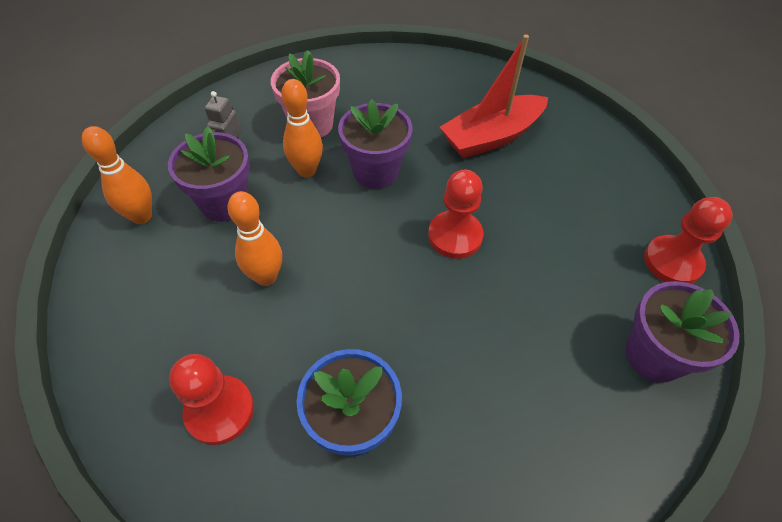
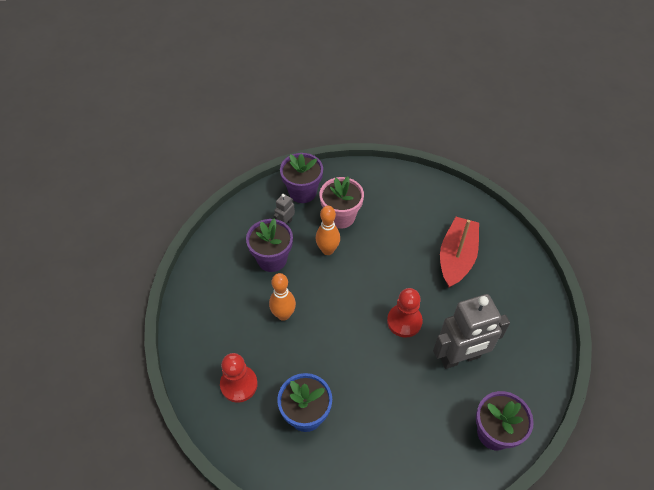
camera: 20 degrees right, 0 degrees up
(142, 216) = (223, 255): orange bowling pin -> none
(376, 172) = (370, 263): purple flower pot -> purple flower pot (302, 192)
(491, 137) = (456, 257): red boat -> red boat turned 120 degrees clockwise
(555, 263) = (460, 358): none -> grey robot
(672, 262) = (537, 379): red pawn -> none

